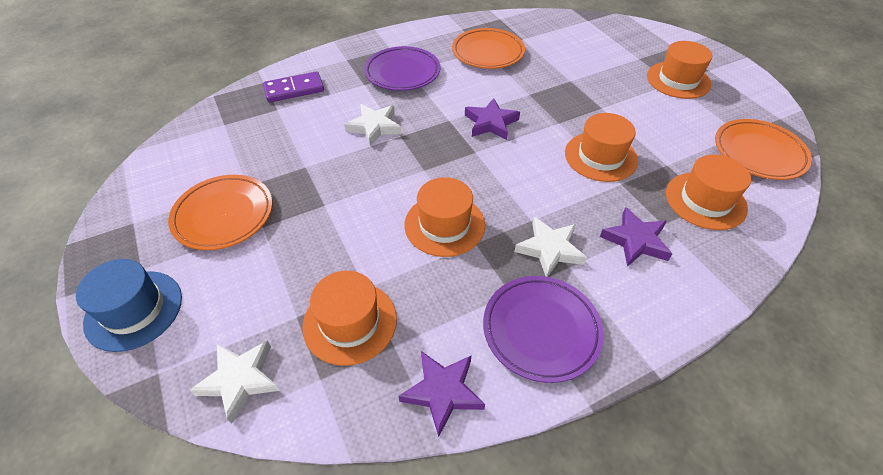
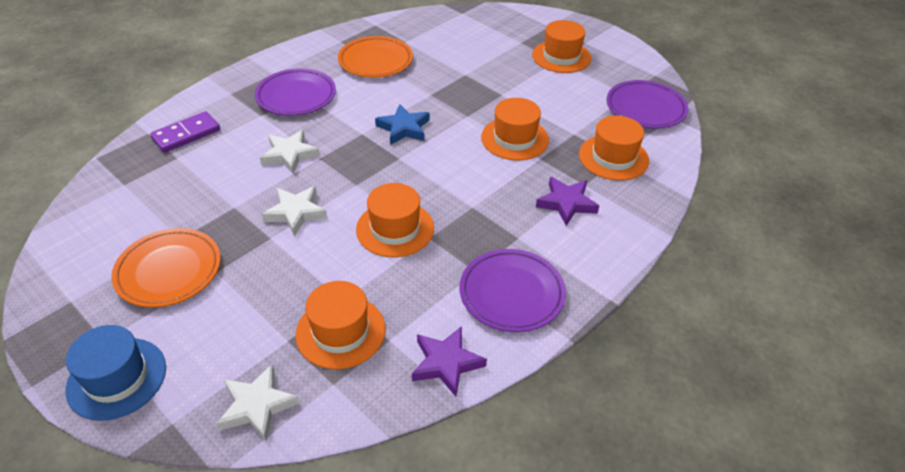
camera: 20 degrees left, 5 degrees down
(491, 123) = (404, 128): purple star -> blue star
(550, 249) = (497, 227): white star -> white star (296, 212)
(758, 153) = (645, 108): orange plate -> purple plate

